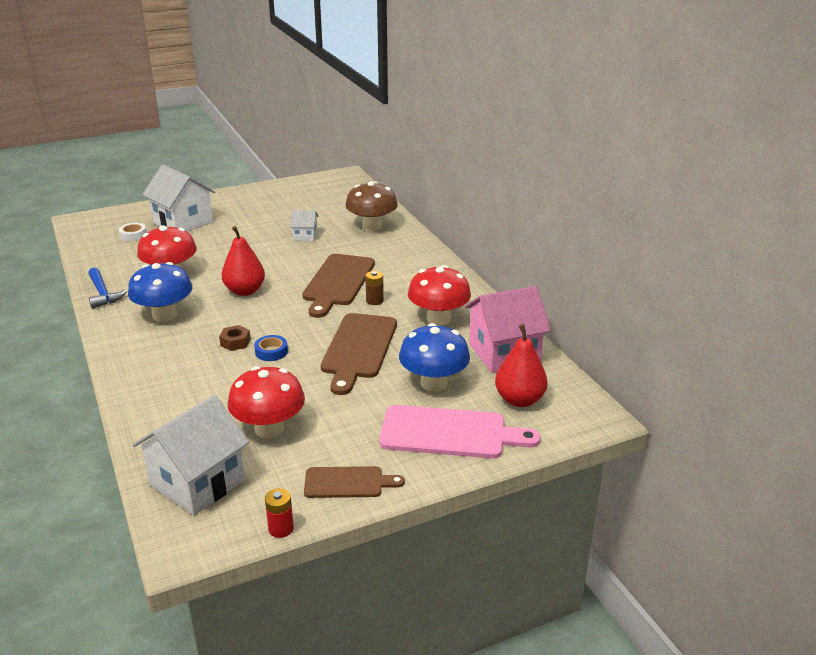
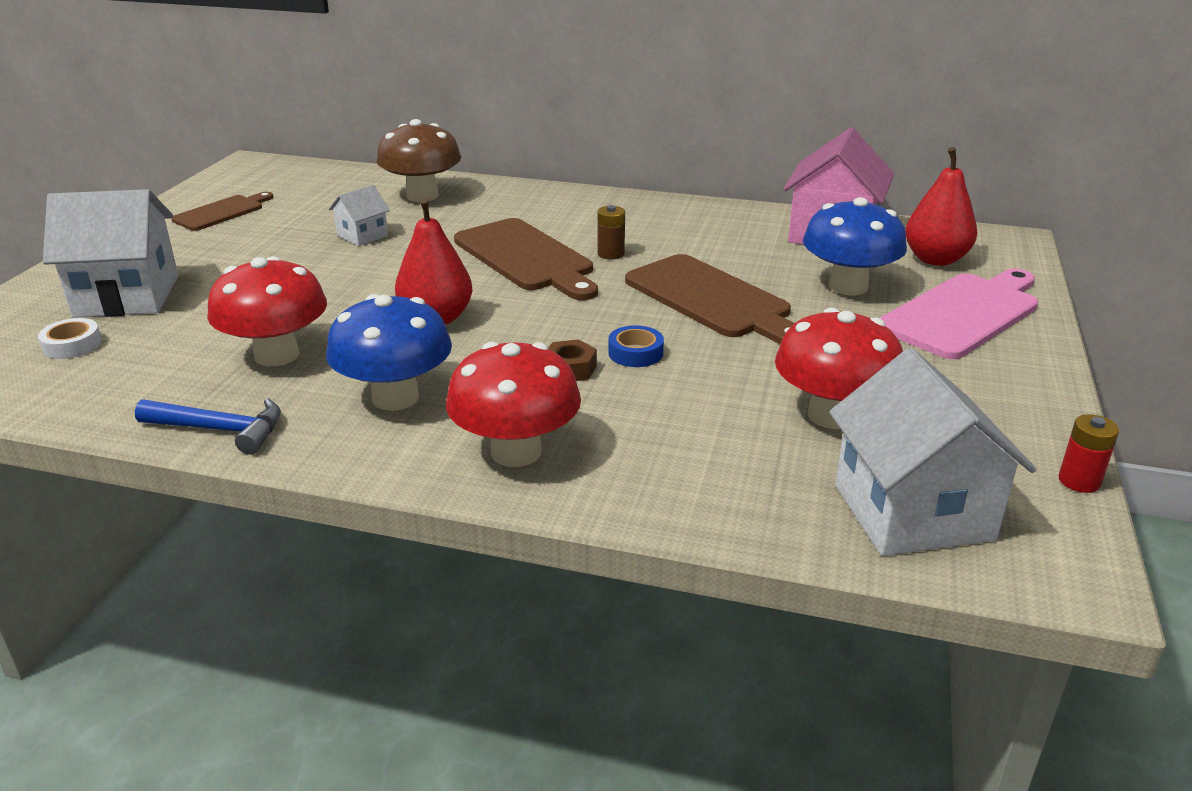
camera: 50 degrees left, 0 degrees up
(348, 483) = (1012, 404): brown cutting board -> brown cutting board (222, 212)
(438, 319) = (710, 238): red mushroom -> red mushroom (516, 452)

